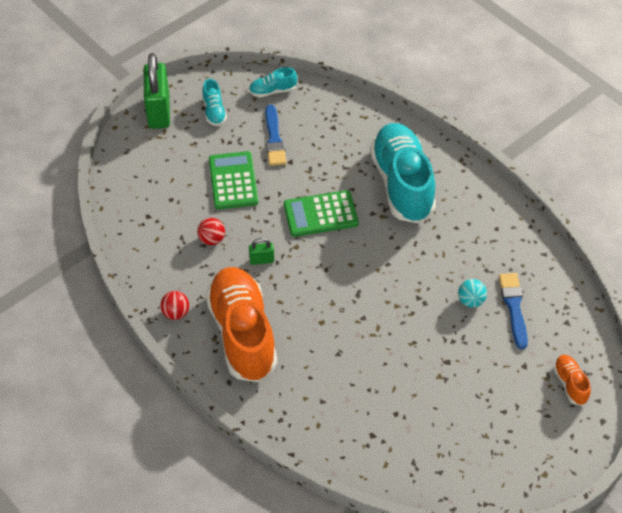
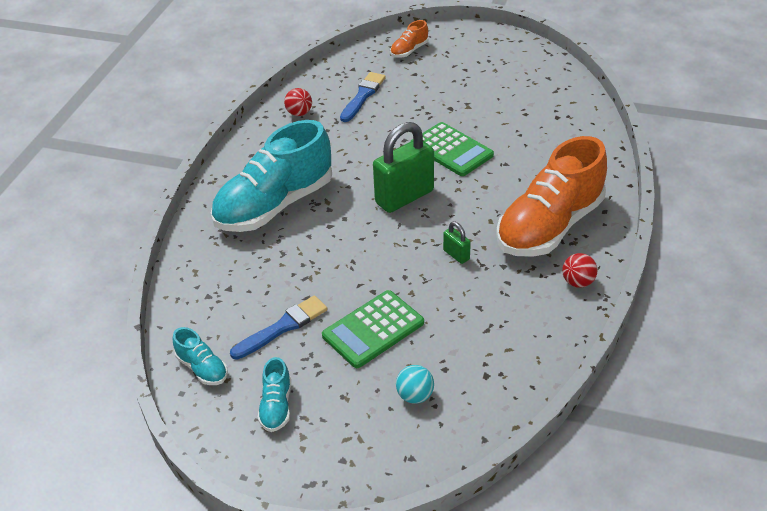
camera: 120 degrees left, 10 degrees down
(159, 111) = (316, 465): green padlock -> green padlock (404, 197)
(212, 239) = (467, 304): red ball -> red ball (299, 113)
(214, 111) = (276, 406): turquoise shoe -> turquoise shoe turned 135 degrees clockwise
(320, 214) = (361, 242): green calculator -> green calculator (451, 150)
(471, 301) = (378, 117): turquoise ball -> turquoise ball (415, 396)
(513, 307) = (363, 96): blue brush -> blue brush turned 150 degrees clockwise

